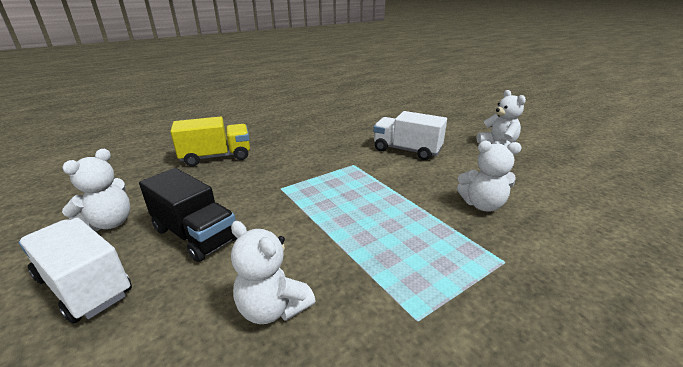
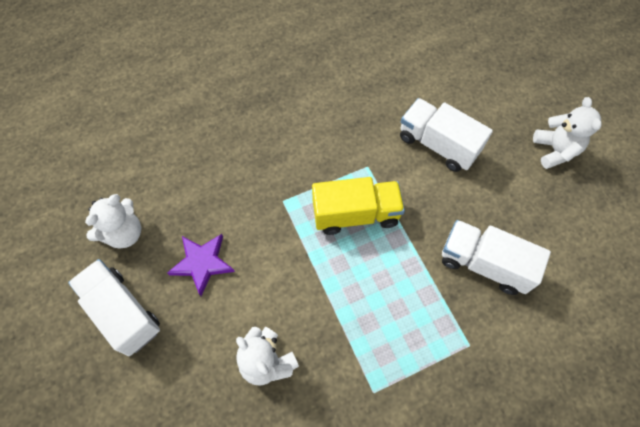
camera: 10 degrees right, 35 degrees up
(195, 234) = (202, 263): black truck -> purple star
(216, 157) = (214, 127): yellow truck -> yellow truck (355, 214)
(482, 205) = (484, 264): white teddy bear -> white truck

